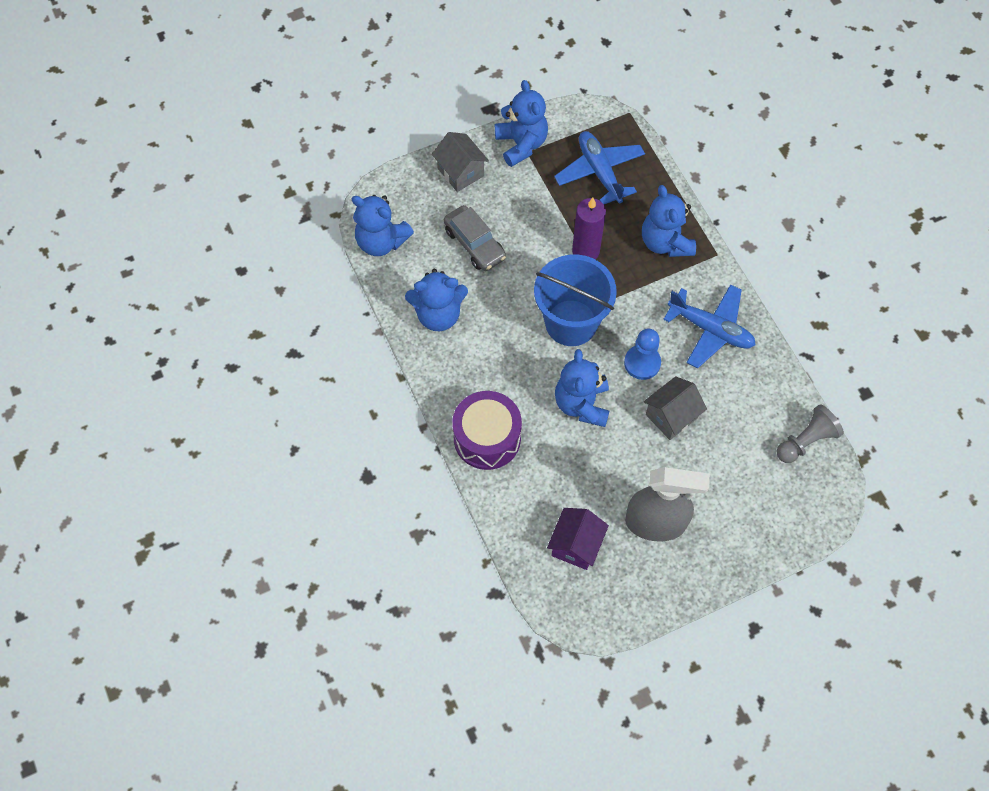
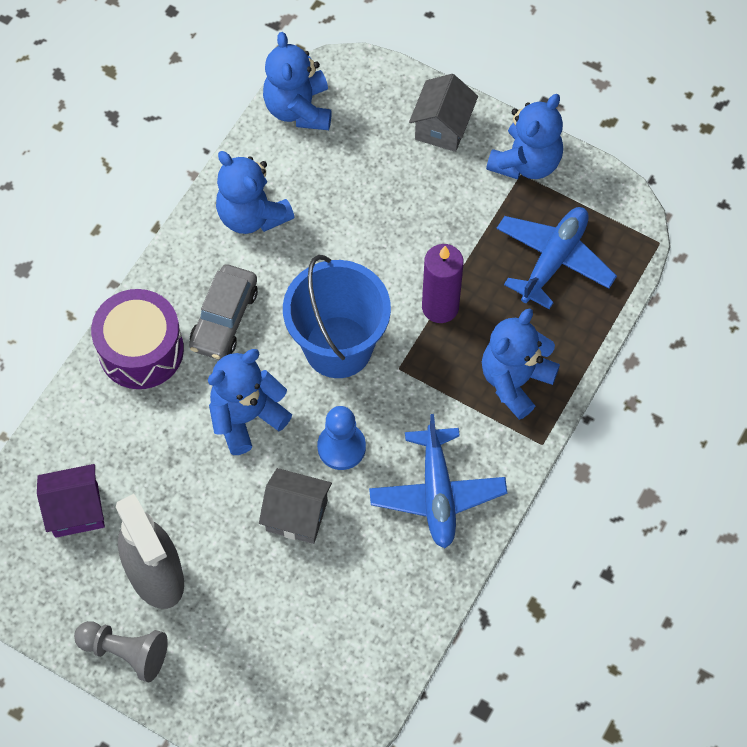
camera: 55 degrees right, 0 degrees up
(474, 244) = (363, 195): grey car -> grey car (224, 318)
(806, 441) = (368, 676): grey pawn -> grey pawn (125, 652)

